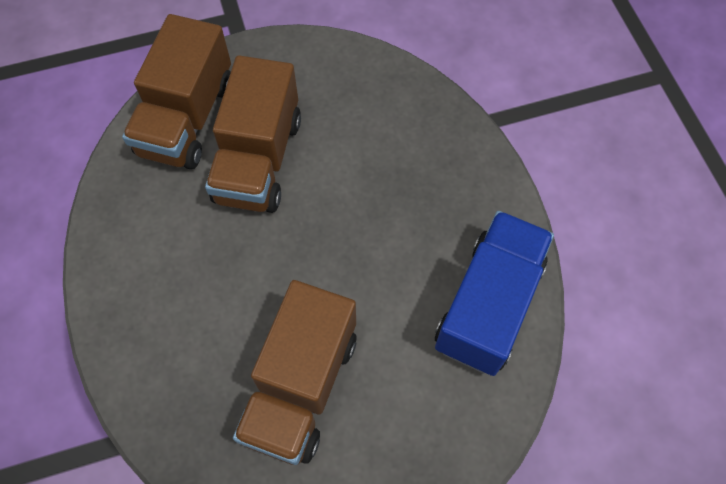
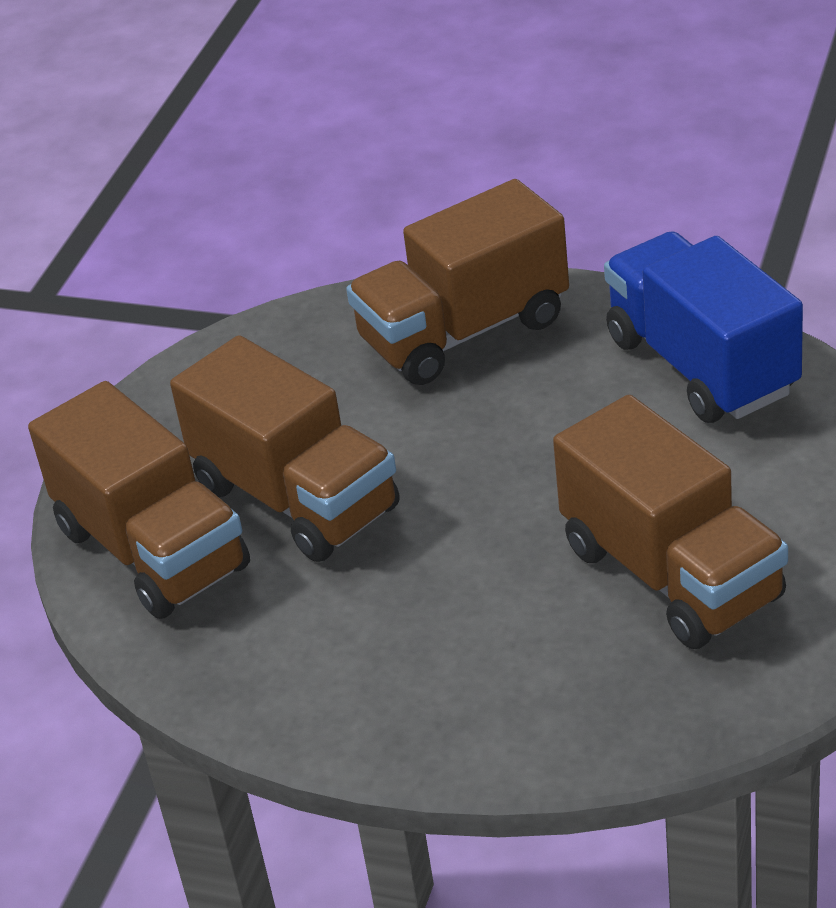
camera: 50 degrees left, 25 degrees down
(438, 160) = (464, 332): none -> brown truck

